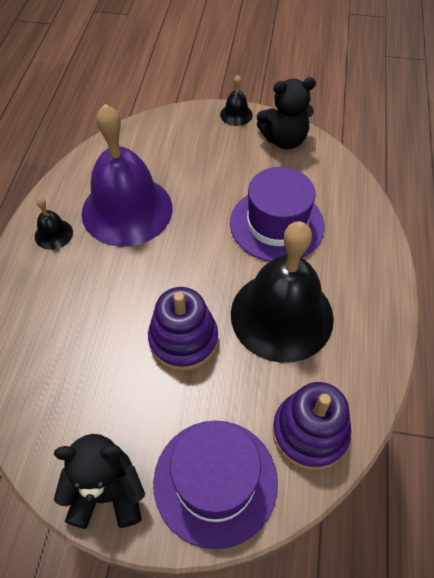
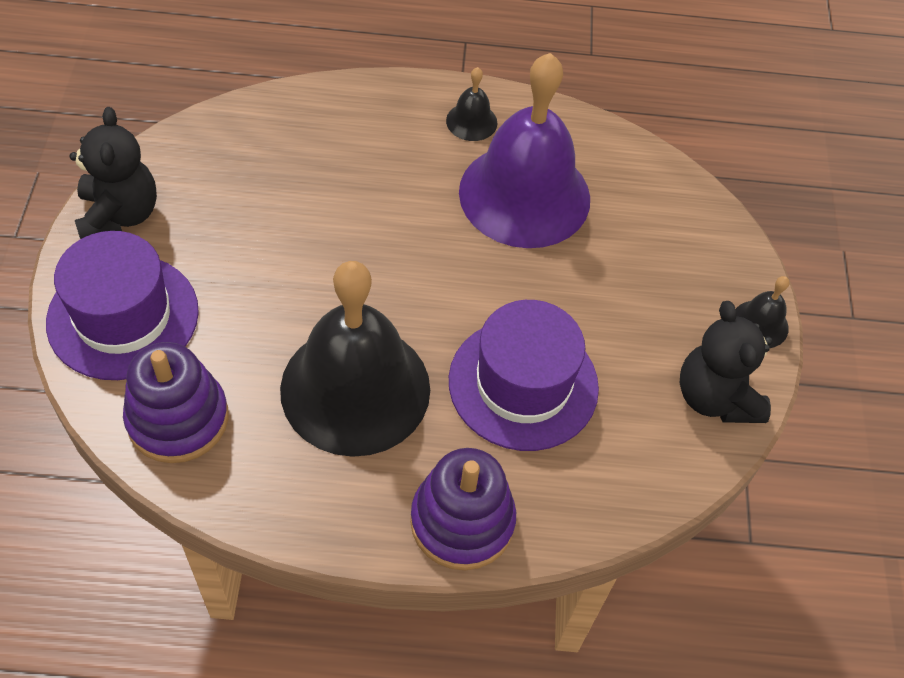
camera: 80 degrees right, 0 degrees up
(183, 340) = (313, 274): purple stacking toy -> purple stacking toy (462, 521)

